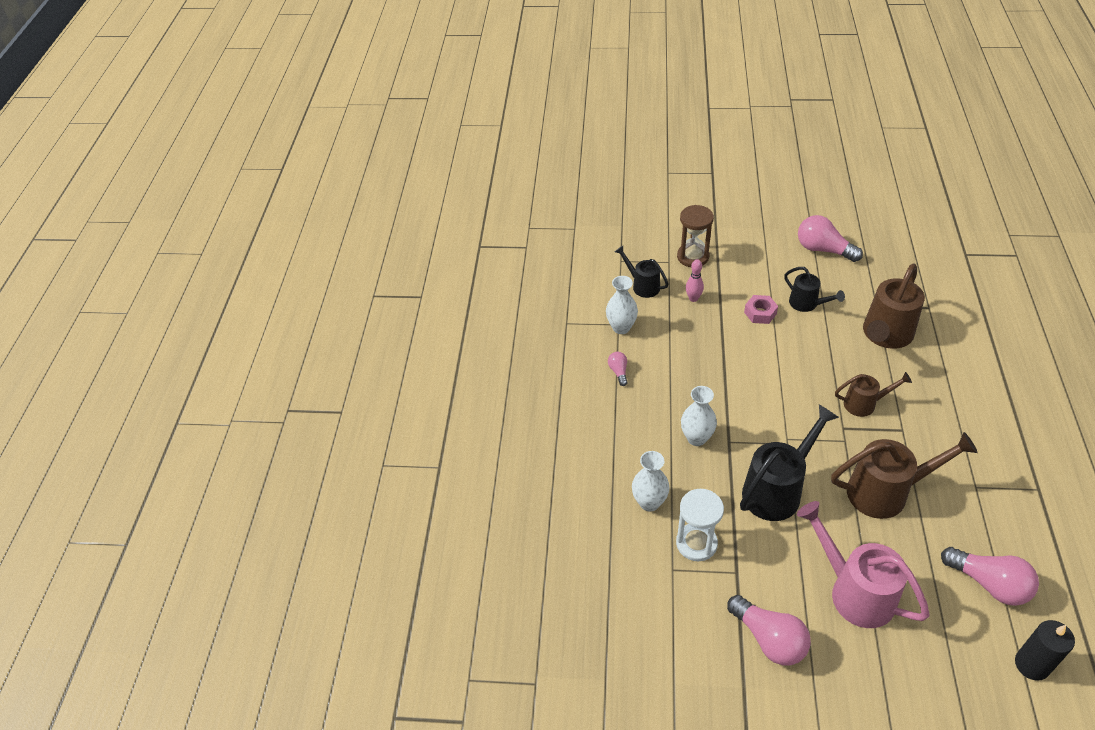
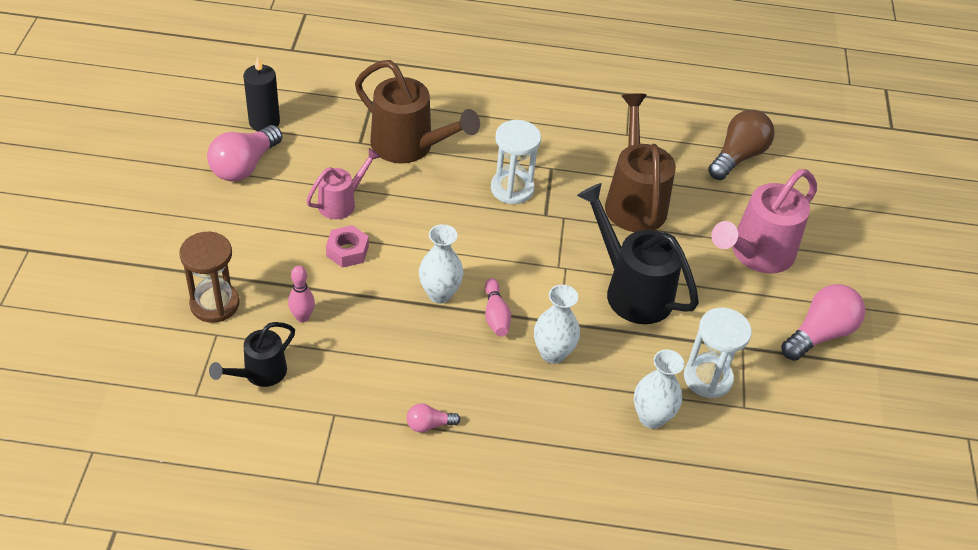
camera: 95 degrees left, 0 degrees up
(621, 327) = (342, 411): white vase -> white vase (439, 294)
(724, 401) = (495, 315): none -> pink bowling pin
(807, 304) = (341, 203): black watering can -> pink watering can
(864, 404) = (512, 189): brown watering can -> white hourglass
(989, 584) = (737, 157): pink light bulb -> brown light bulb
(1031, 665) = (816, 153): black candle -> black candle (264, 122)

